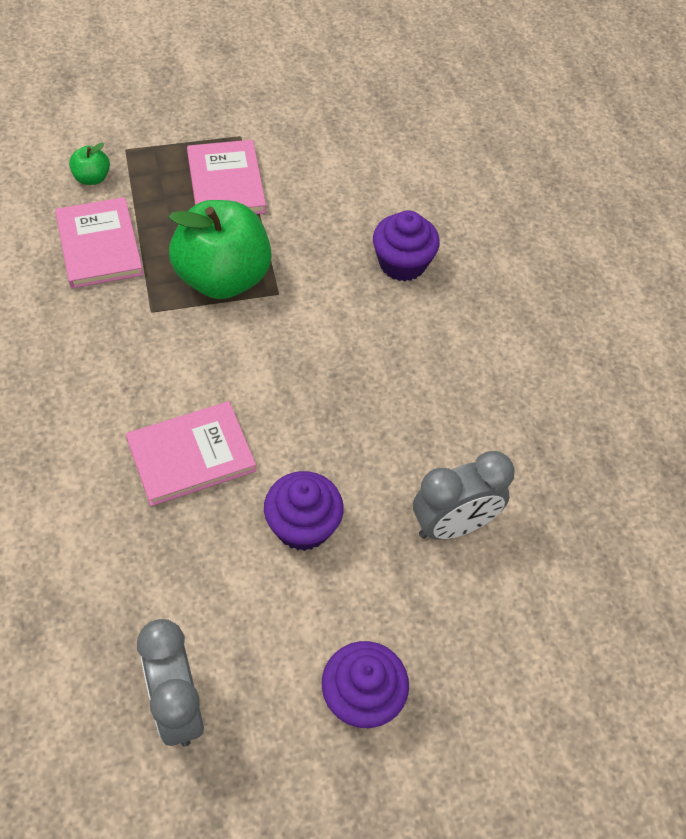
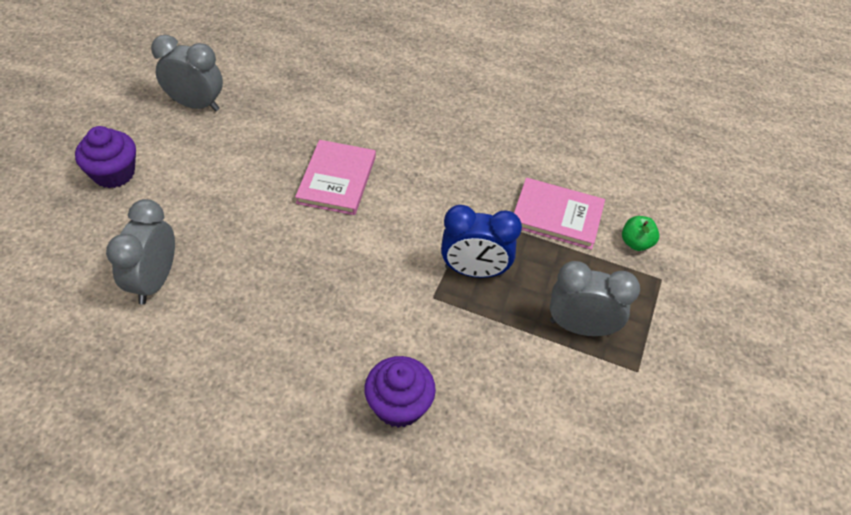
camera: 125 degrees right, 5 degrees down
(223, 278) = (474, 271): green apple -> blue clock
(226, 183) = (580, 327): pink book -> grey clock
(302, 526) = (237, 205): purple cupcake -> none

